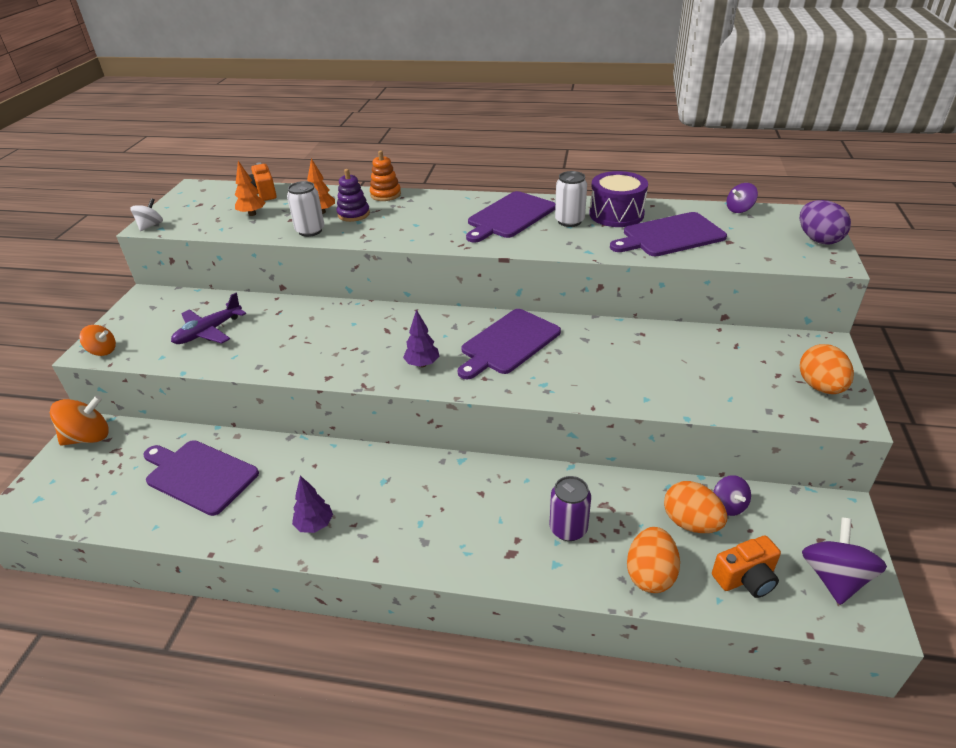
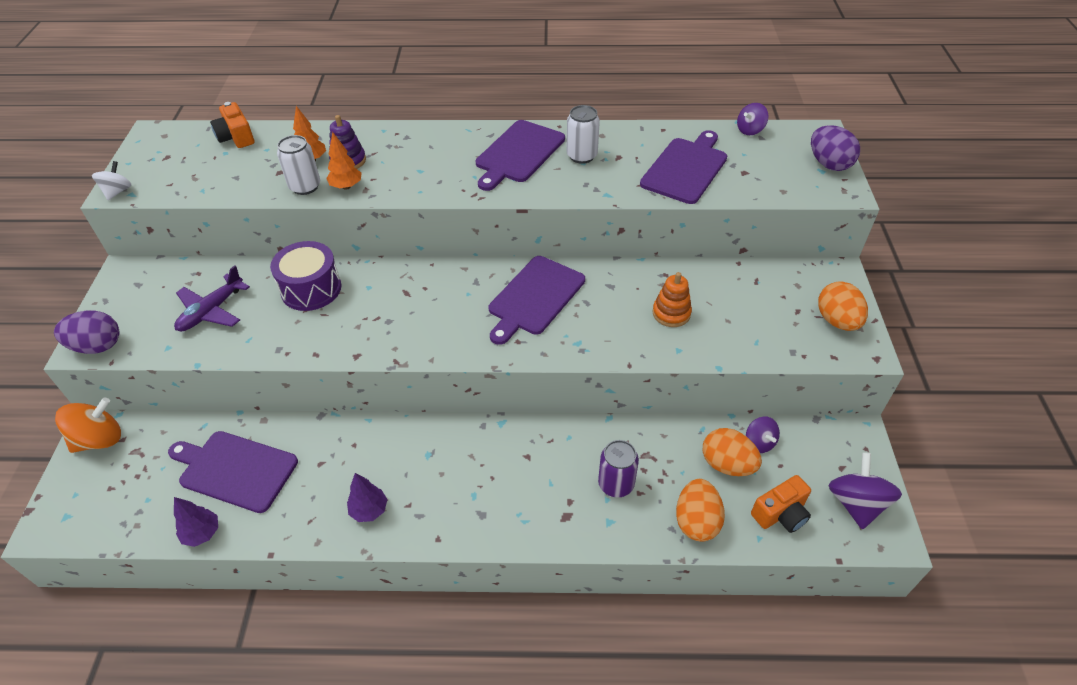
camera: 10 degrees left, 10 degrees up
(102, 351) = (97, 346): orange spinning top -> purple egg
(252, 214) = (232, 167): orange tree -> orange tree (346, 186)
(385, 194) = (377, 131): orange stacking toy -> orange stacking toy (671, 313)
(422, 364) = (452, 331): purple tree -> purple tree (202, 533)
(616, 214) = (628, 143): purple drum -> purple drum (311, 289)
(670, 236) = (686, 168): purple cutting board -> purple cutting board turned 150 degrees clockwise

